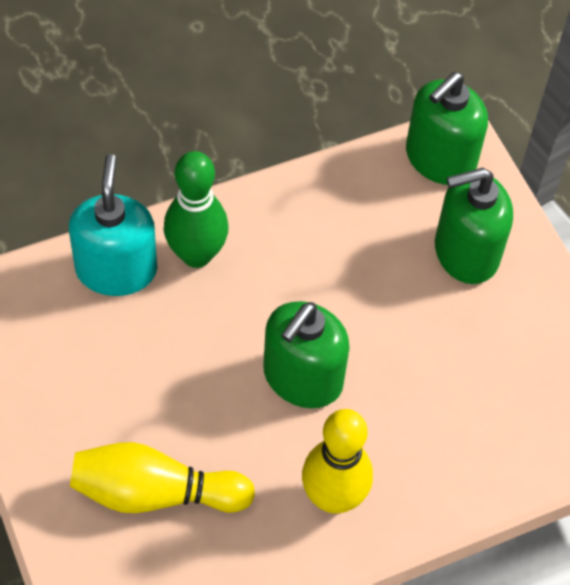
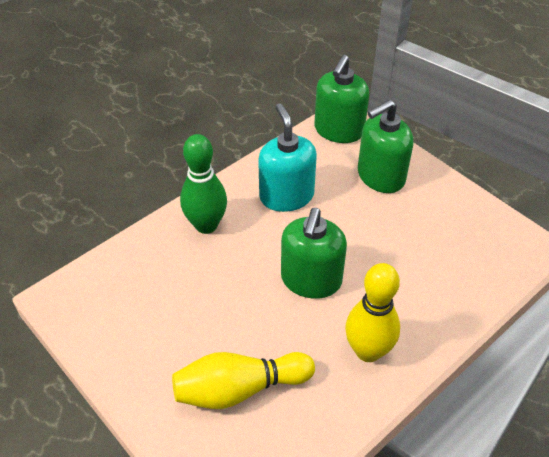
camera: 15 degrees left, 10 degrees down
(116, 269) = (154, 249): turquoise soap dispenser -> turquoise soap dispenser (286, 196)

